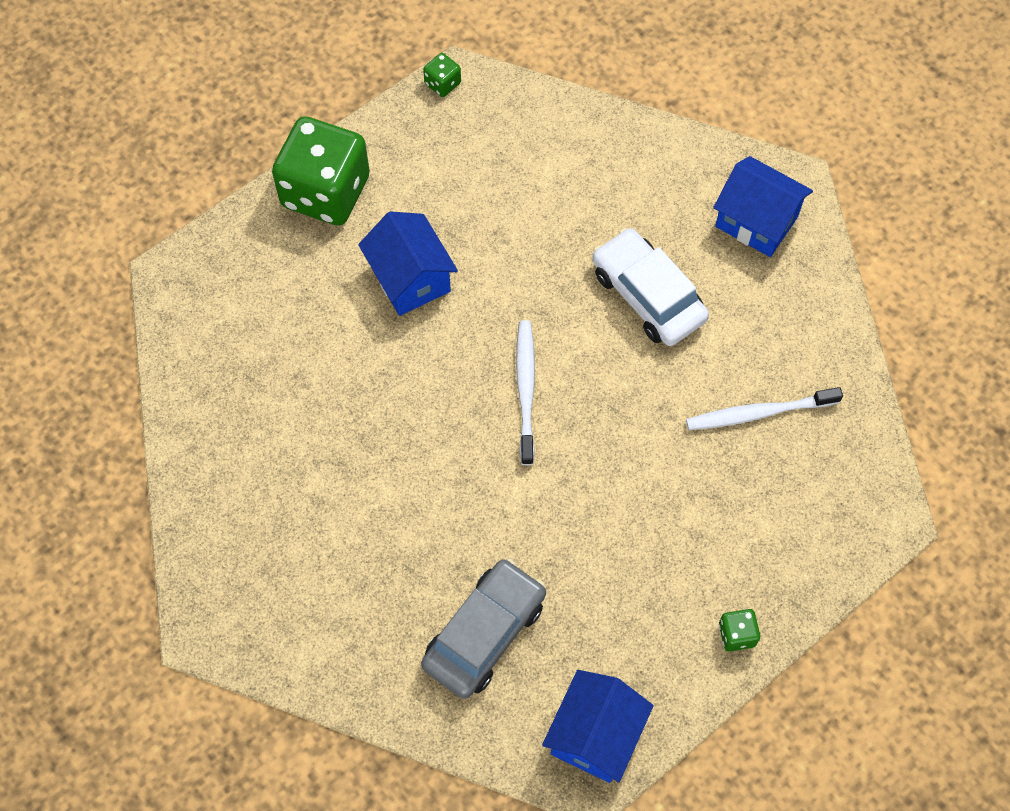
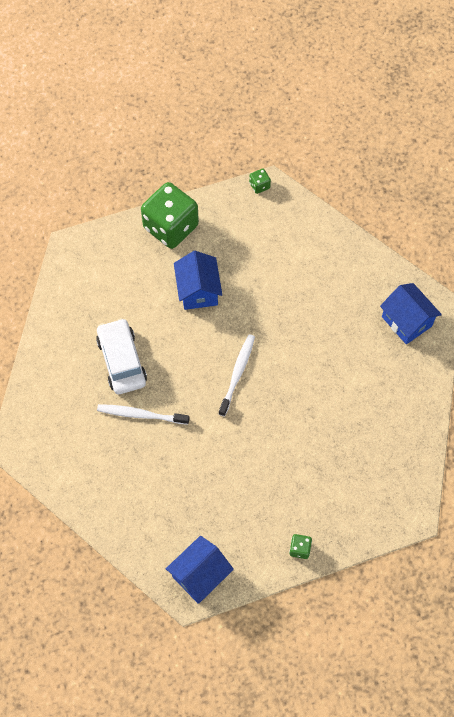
camera: 20 degrees right, 0 degrees up
(484, 633) = (162, 499): grey car -> none
(648, 295) = (327, 343): white car -> white car (122, 361)
(758, 413) = (362, 430): white toothbrush -> white toothbrush (140, 414)

